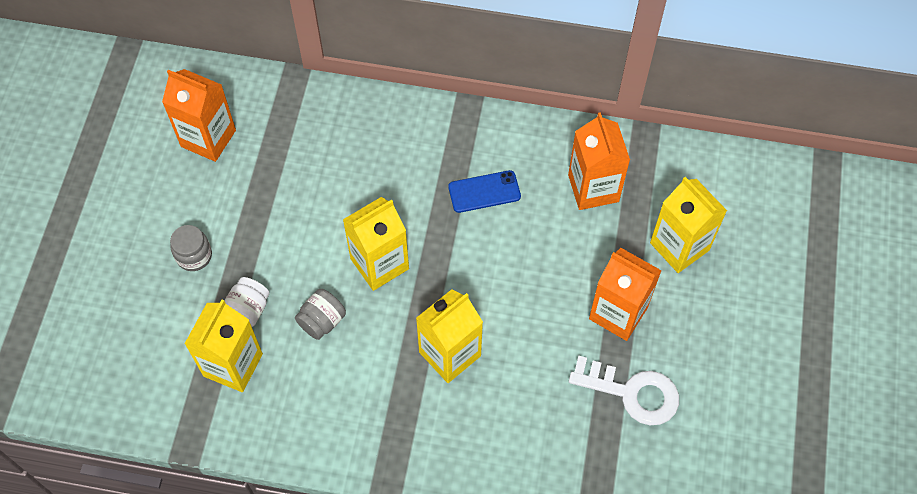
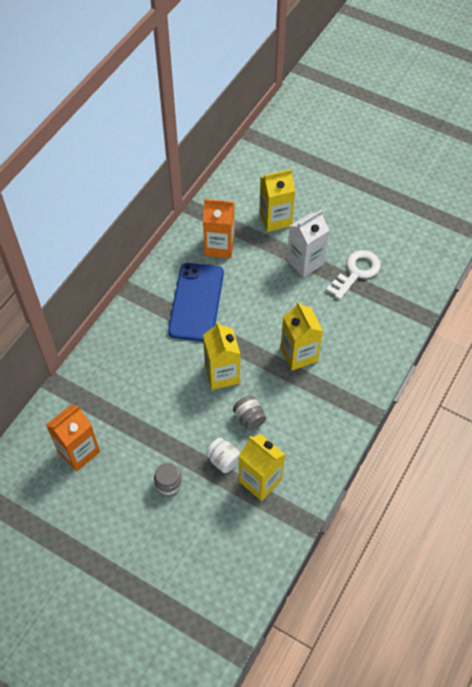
camera: 70 degrees left, 5 degrees down
(484, 192) = (196, 302): blue phone -> blue phone, size x1.94
(618, 313) = (305, 262): orange carton -> white carton

